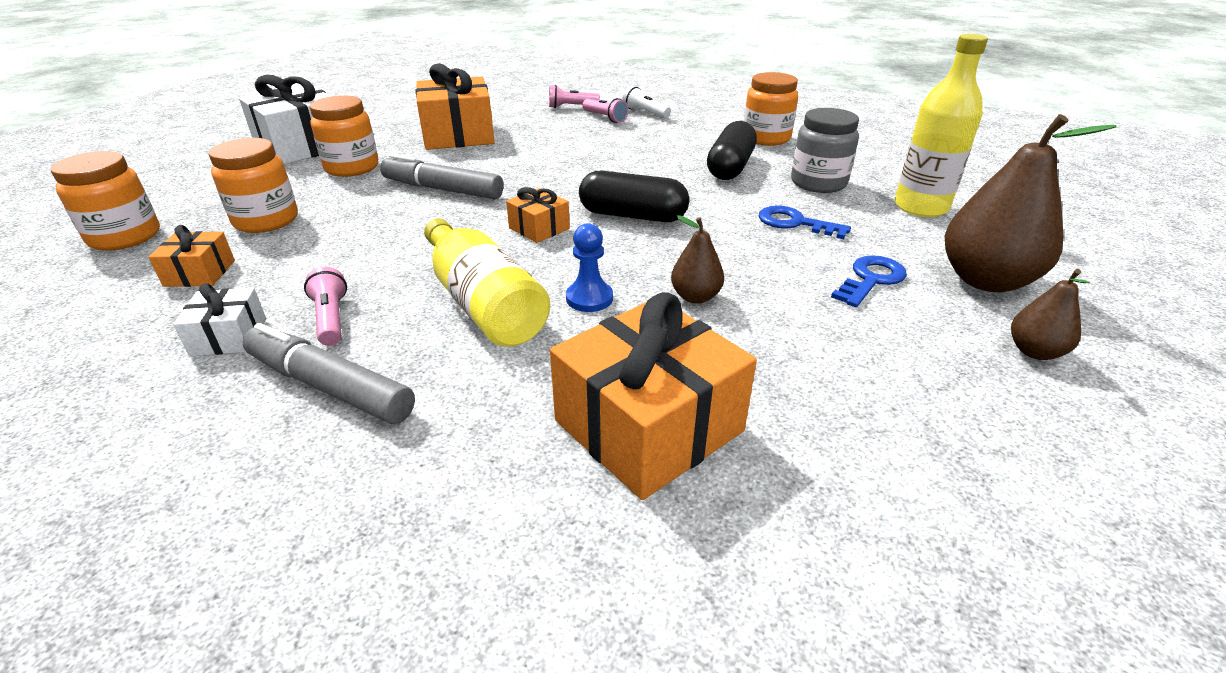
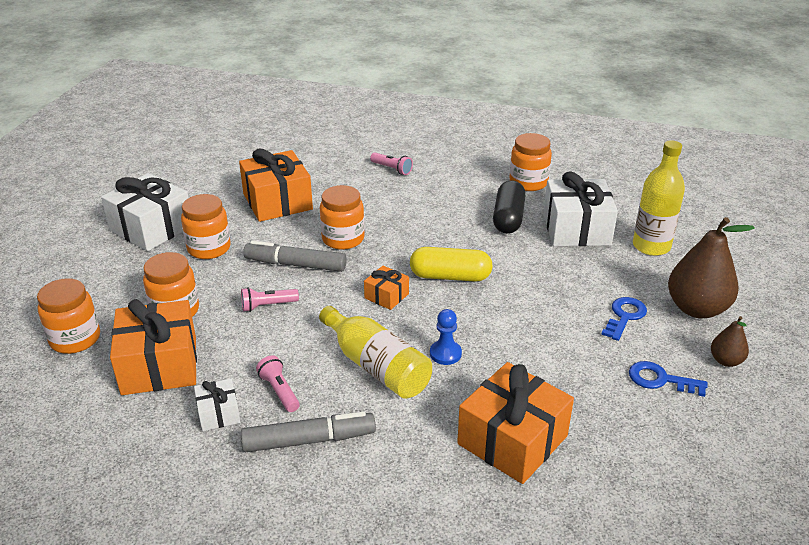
camera: 10 degrees left, 0 degrees up
(200, 273) = (159, 365): orange gift -> orange gift, size x2.03
(330, 387) = (309, 440): grey marker -> grey marker turned 150 degrees clockwise
(514, 171) = (343, 239): none -> orange jar
(571, 107) = (358, 157): pink flashlight -> pink flashlight (267, 306)
(632, 216) = (450, 276): black capsule -> yellow capsule
(645, 113) = (423, 159): white flashlight -> none
(695, 297) = (514, 344): brown pear -> none
(795, 223) = (567, 271): blue key -> blue key (660, 380)
(818, 183) = (576, 229): grey jar -> white gift

